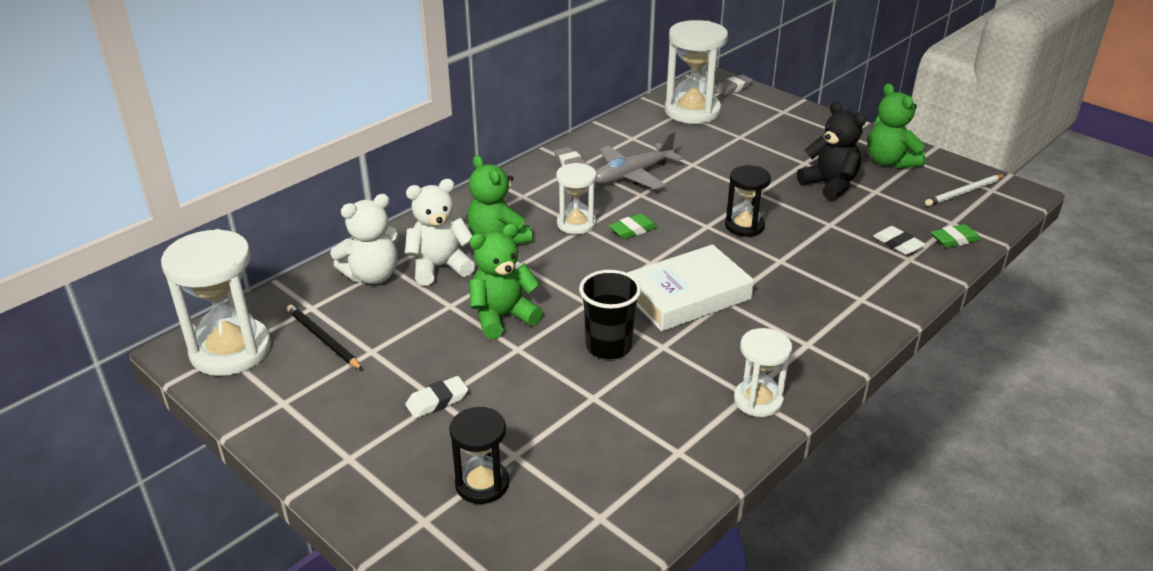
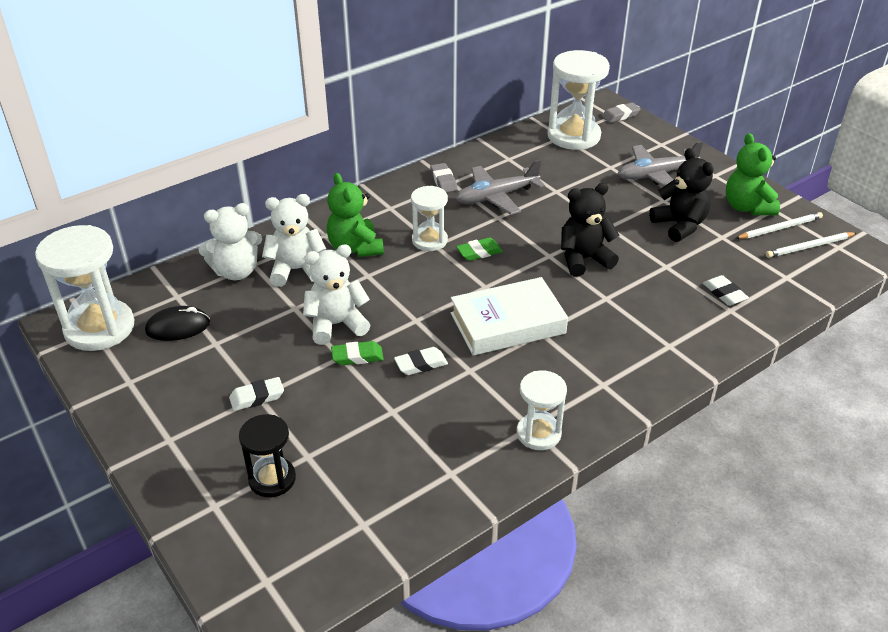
camera: 10 degrees right, 5 degrees up
(323, 339) = (178, 327): black pencil -> black mouse
(502, 317) = (336, 324): green teddy bear -> white teddy bear
(608, 346) = (421, 364): black cup -> white eraser
(744, 226) = (583, 259): black hourglass -> black teddy bear
(788, 140) = (656, 175): none -> grey plane
(929, 178) = (780, 228): none -> white pencil
(954, 240) = (781, 295): green eraser -> green eraser (357, 356)

